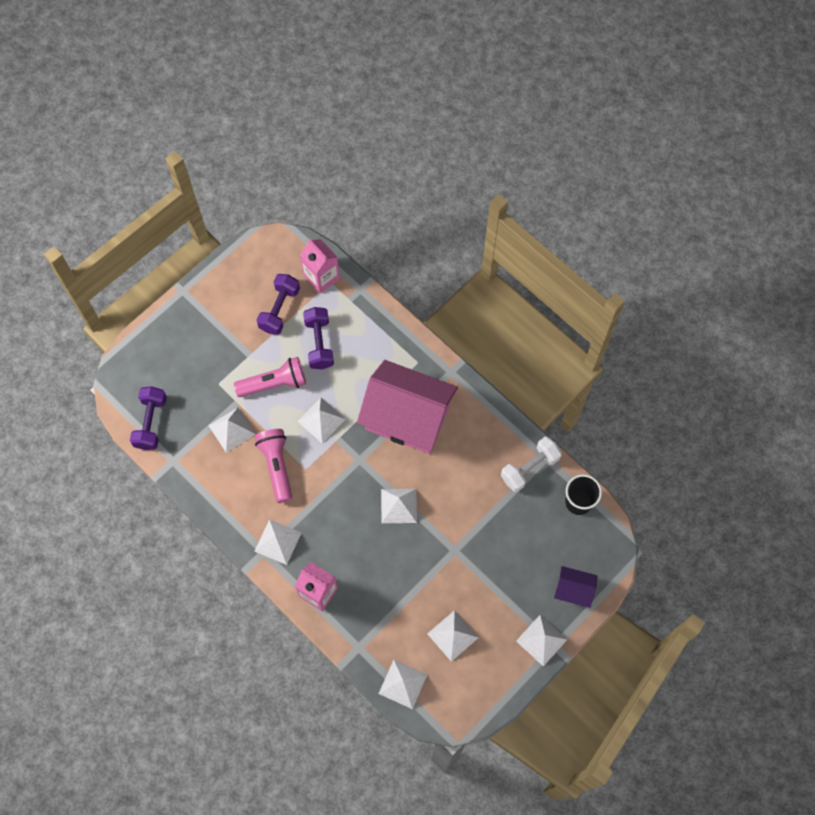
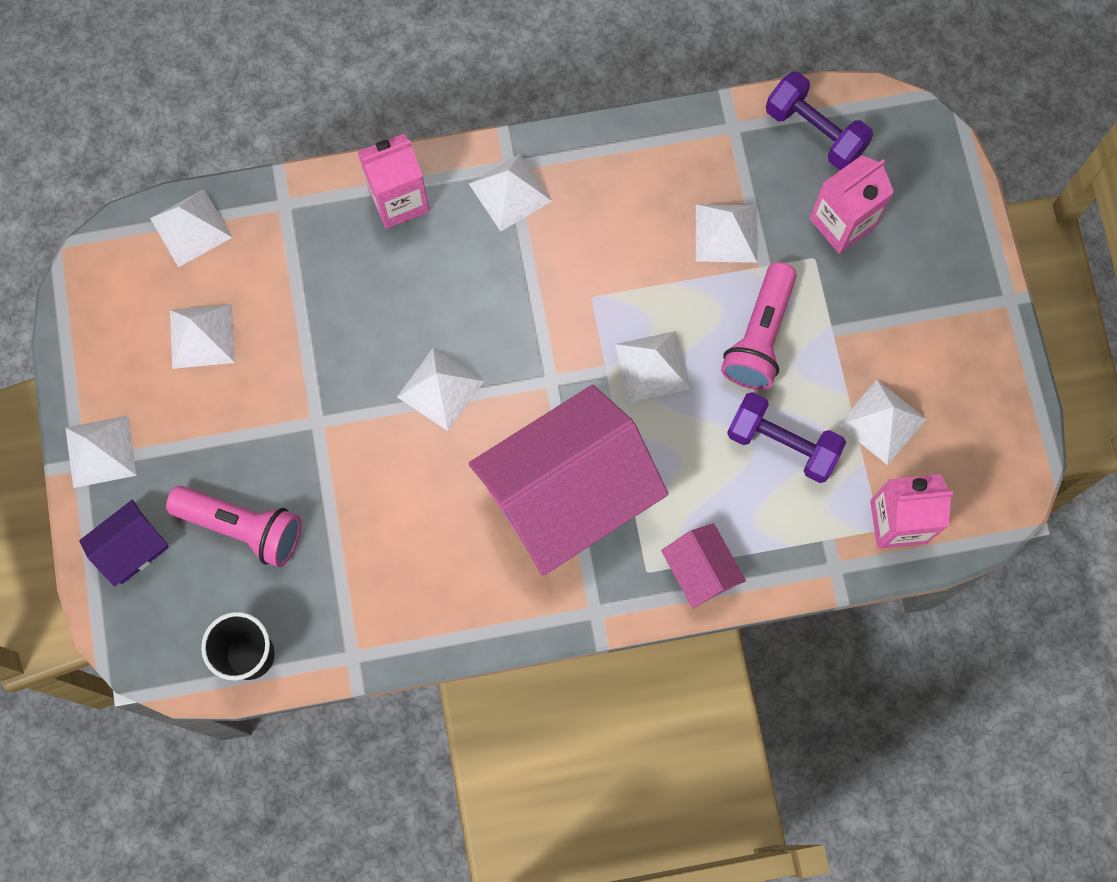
camera: 125 degrees right, 5 degrees up
(192, 382) = (842, 223): none -> pink carton
(277, 466) = (624, 260): pink flashlight -> pink flashlight (242, 527)
(279, 309) = (882, 421): purple dumbbell -> white pyramid
(401, 341) = (700, 571): none -> pink house
(529, 468) = (355, 620): white dumbbell -> none

